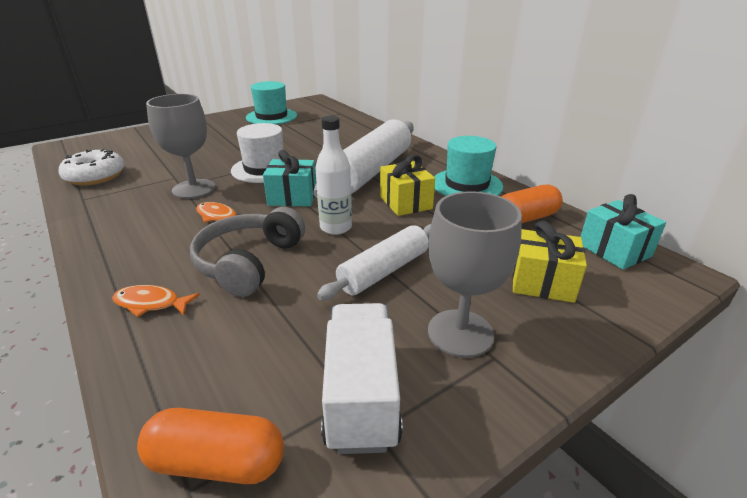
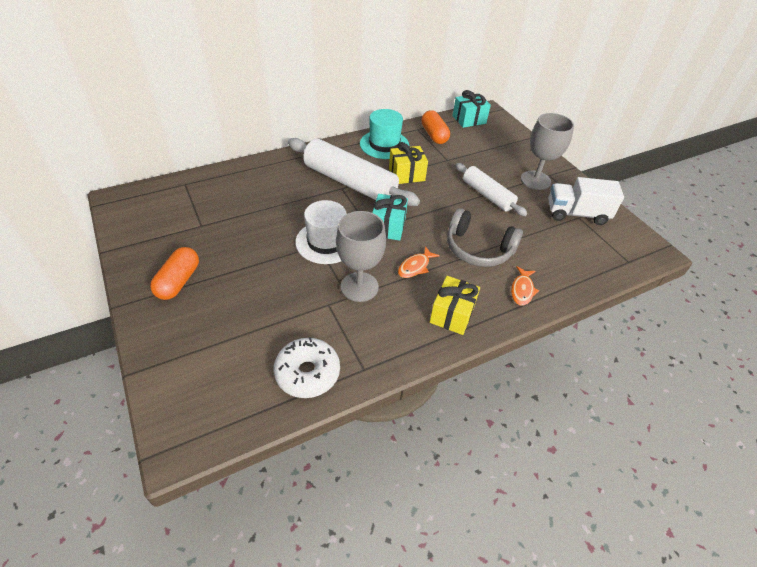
camera: 85 degrees left, 15 degrees up
(217, 462) = (616, 254): orange capsule -> orange capsule (179, 281)
(271, 117) = (166, 236): turquoise hat -> none
(336, 227) = (437, 208): white bottle -> none
(542, 282) = (496, 148): yellow gift -> yellow gift (452, 314)

